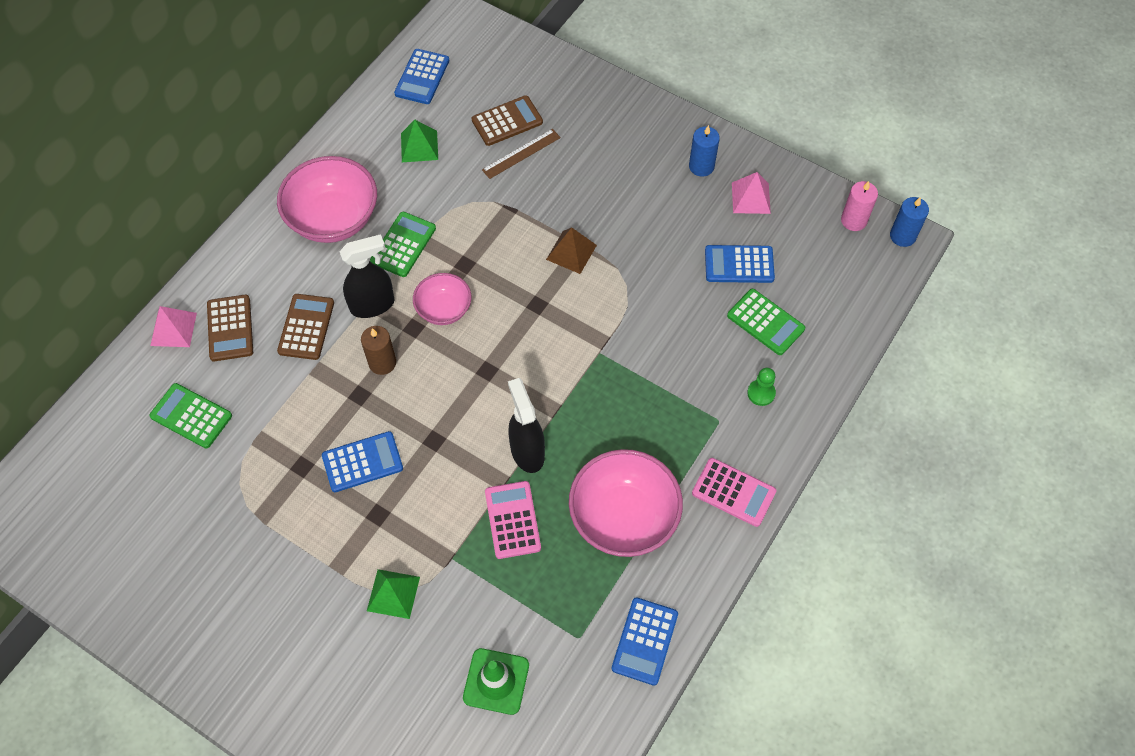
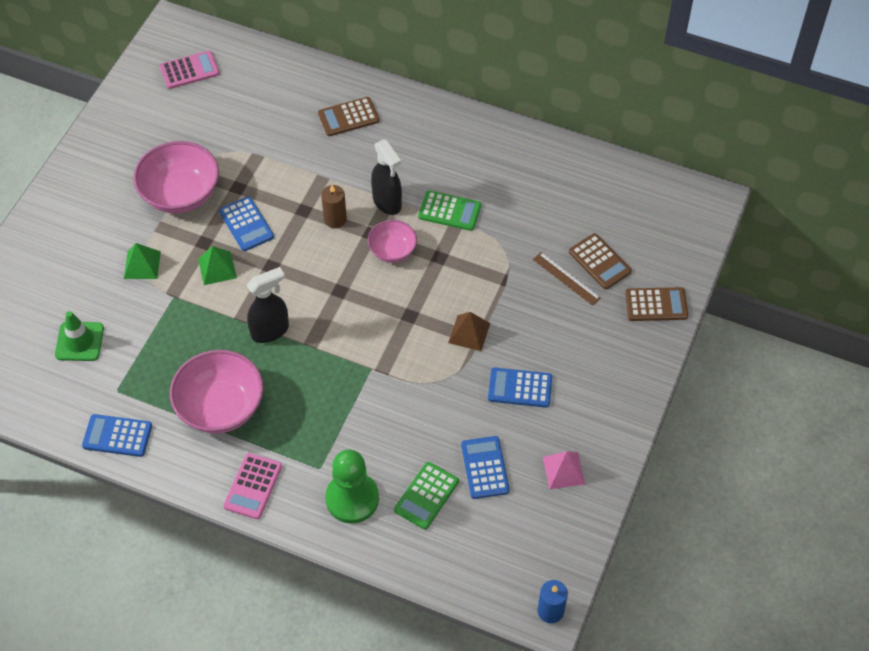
camera: 80 degrees right, 5 degrees down
(173, 329) = (341, 84): pink pyramid -> none
(191, 416) = (270, 112): green calculator -> none
(306, 327) = (358, 164): brown calculator -> brown calculator (656, 305)
(333, 219) = (464, 159): pink bowl -> pink bowl (181, 194)
(419, 146) = (554, 202): green pyramid -> green pyramid (217, 268)
(422, 77) = (631, 190): blue calculator -> blue calculator (520, 388)
(512, 520) = (209, 331): pink calculator -> pink calculator (189, 70)
(701, 166) = (590, 424): blue candle -> none
(761, 393) = (352, 499): green pawn -> green pawn, size x2.12
(853, 220) = (558, 564): pink candle -> none

